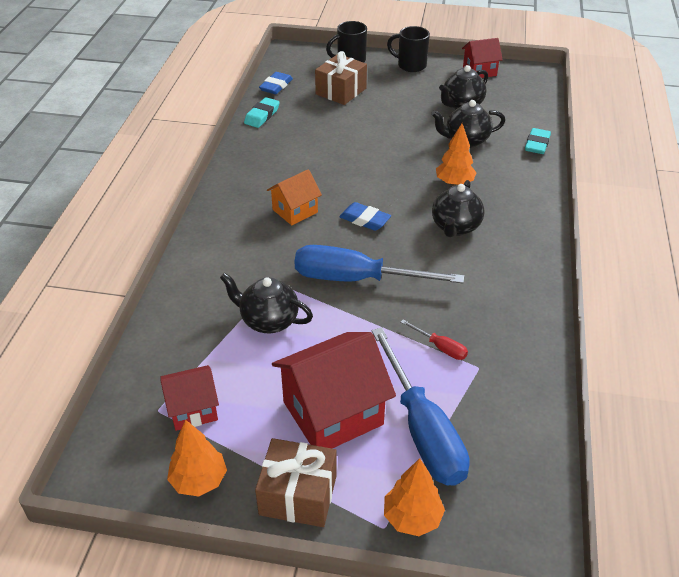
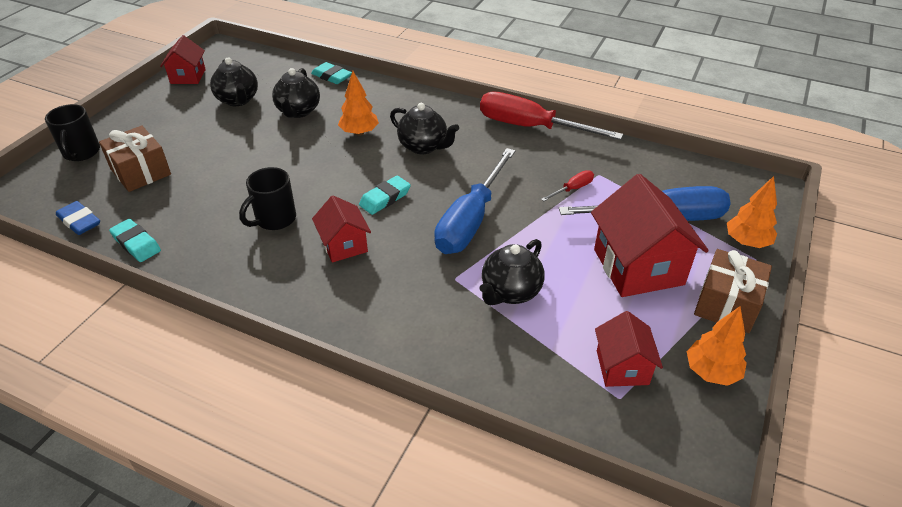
camera: 75 degrees left, 0 degrees up
(295, 211) = (344, 245): orange house -> red house
(365, 220) = (385, 198): blue eraser -> turquoise eraser
(410, 65) = (135, 114): black mug -> black mug (274, 219)
(537, 299) = (531, 127): none -> red screwdriver

